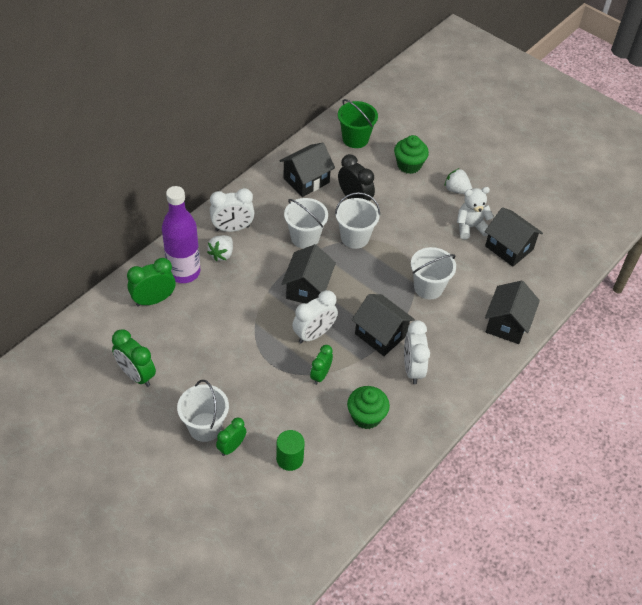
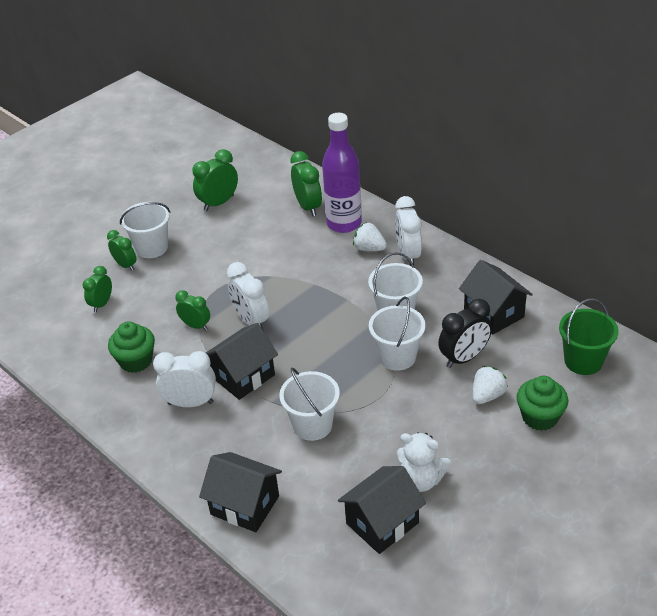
camera: 100 degrees right, 10 degrees down
(289, 458) = (102, 304): green cylinder -> green clock
(308, 289) = (316, 315): black house -> none
(456, 190) = (495, 470): white strawberry -> white strawberry (487, 395)
(470, 227) = (421, 480): white teddy bear -> white teddy bear turned 120 degrees clockwise

